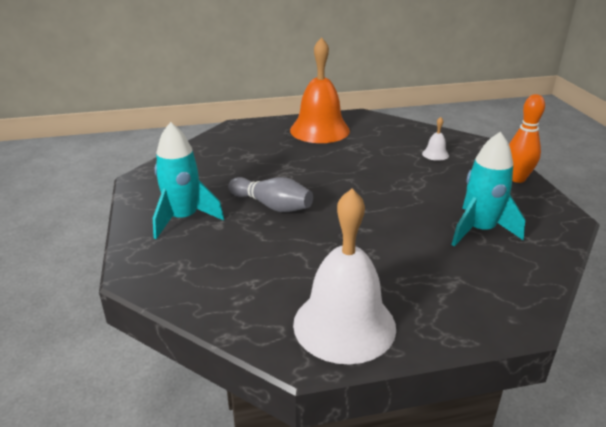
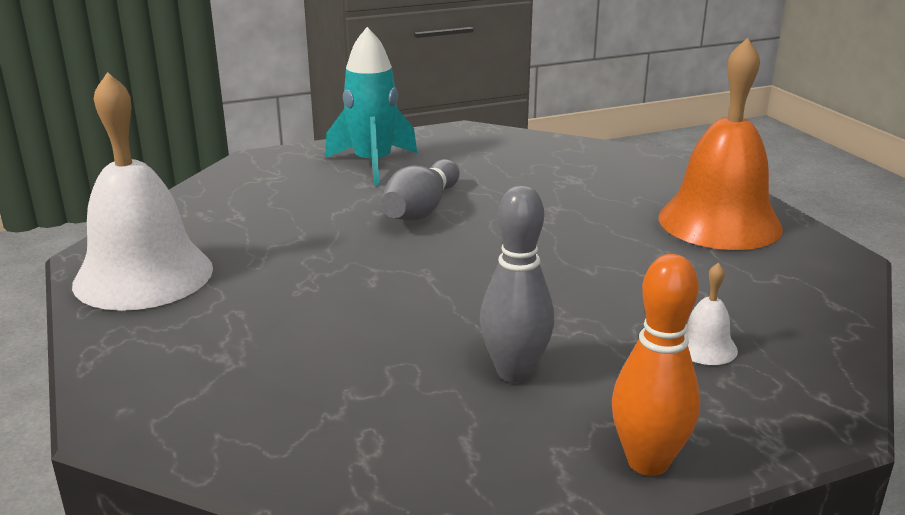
camera: 80 degrees right, 5 degrees down
(459, 197) = (514, 372): none -> grey bowling pin
(480, 230) = (389, 391): turquoise rocket -> none

